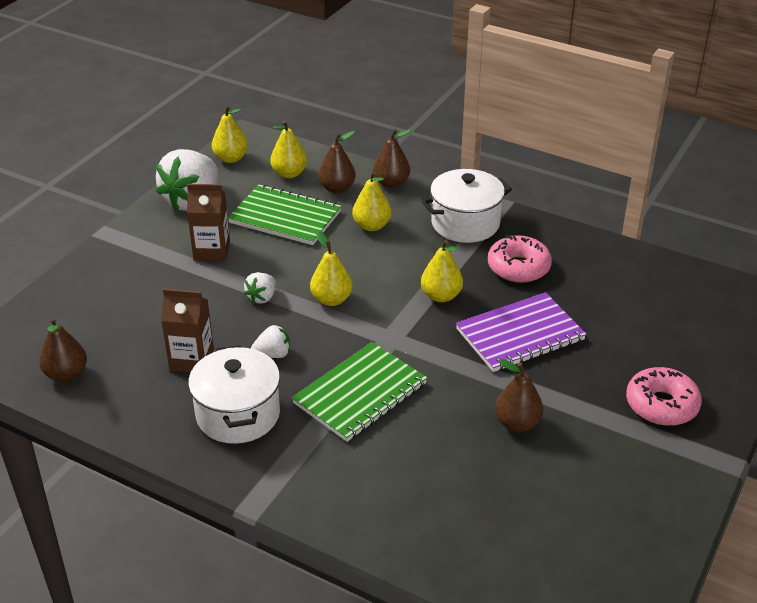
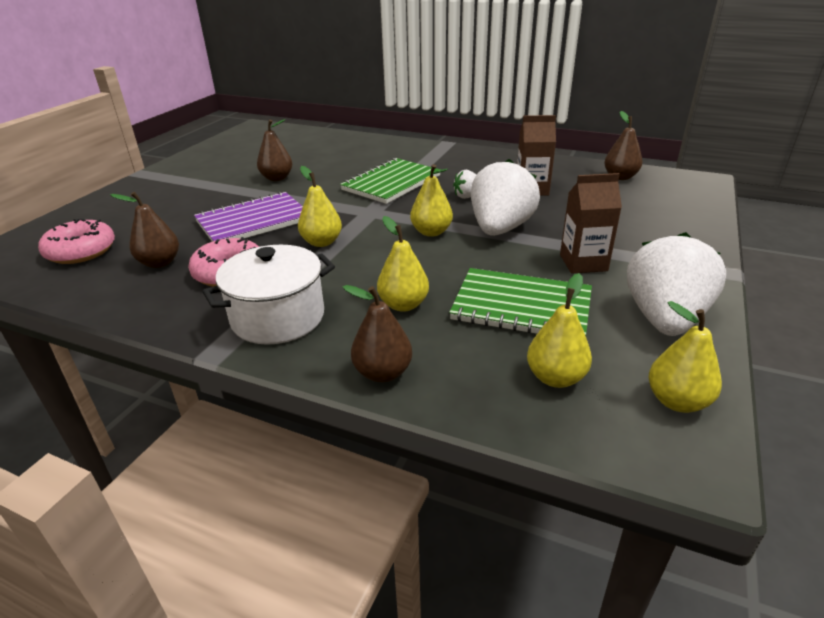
camera: 175 degrees right, 5 degrees down
(238, 414) = (476, 169): white pot -> none
(262, 297) = (500, 229): white strawberry -> white strawberry, size x2.16
(337, 188) = (467, 356): brown pear -> brown pear (160, 263)
(661, 405) = (162, 192): pink donut -> pink donut (81, 251)

